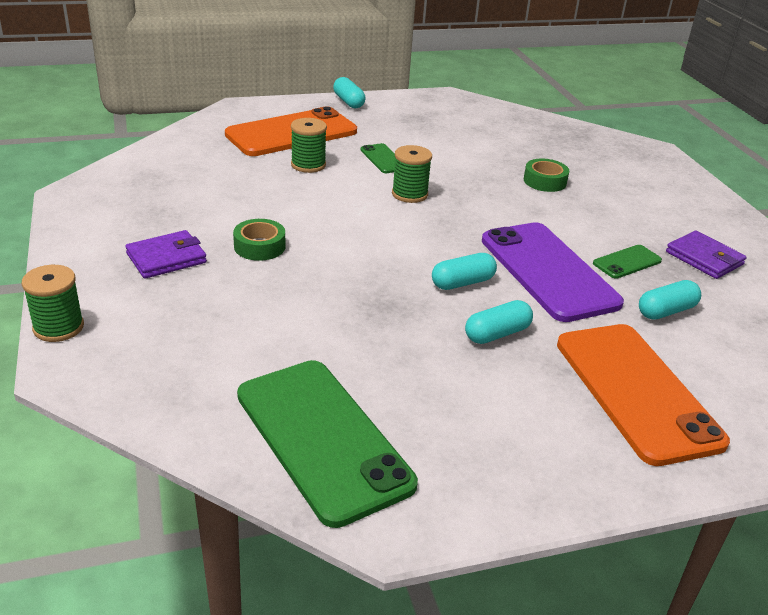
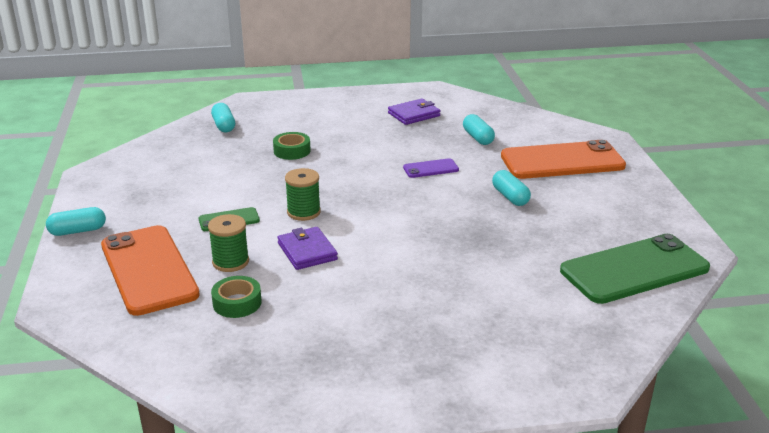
camera: 80 degrees left, 5 degrees down
(58, 327) = (528, 402): green spool -> none
(166, 258) = (409, 345): purple wallet -> purple wallet (307, 251)
(259, 246) = (390, 292): green tape -> green tape (237, 303)
(462, 283) = (447, 202): turquoise capsule -> turquoise capsule (224, 126)
(548, 271) = (430, 169): purple phone -> purple phone, size x0.45
(627, 262) = (418, 140): green phone -> none

